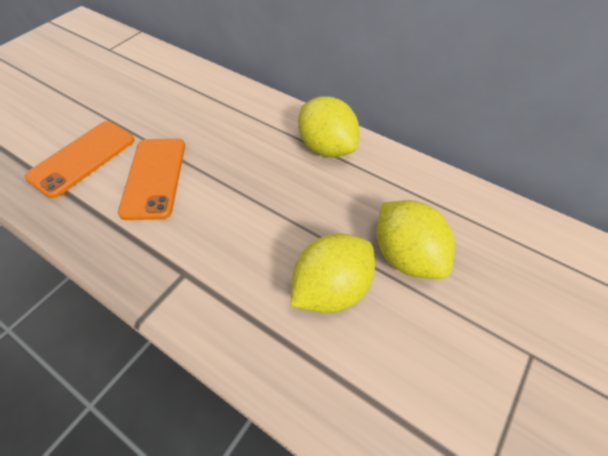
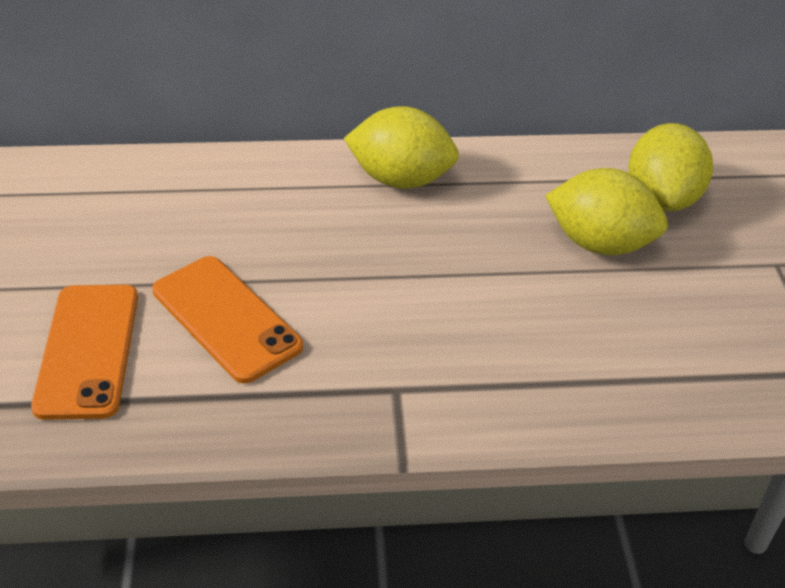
camera: 40 degrees left, 10 degrees down
(331, 289) = (563, 313): yellow lemon -> yellow lemon (661, 199)

